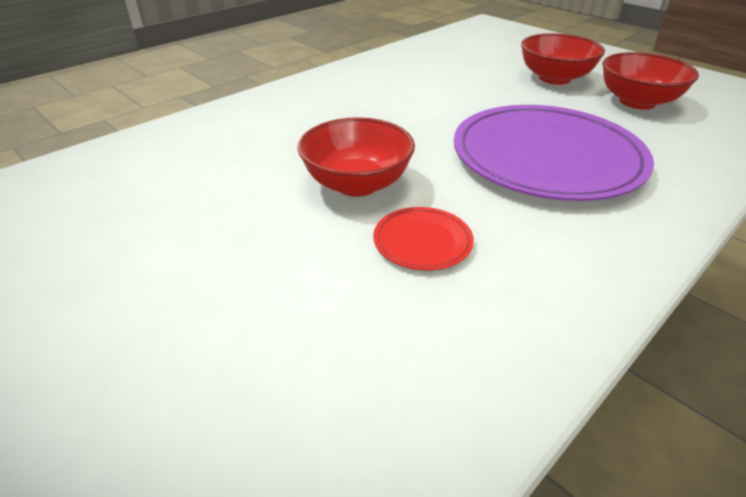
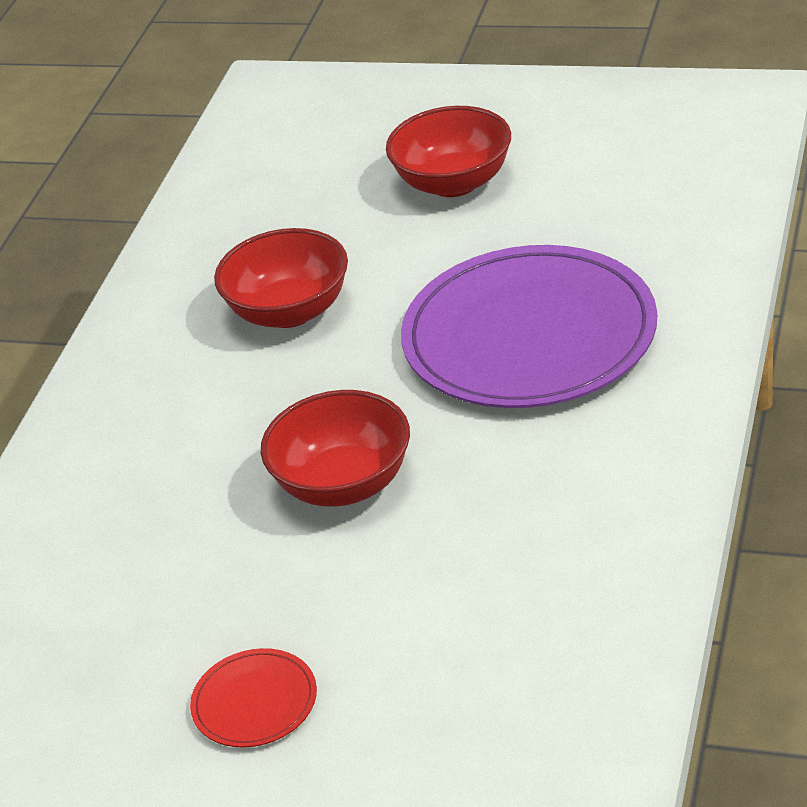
camera: 25 degrees left, 0 degrees up
(422, 241) = (476, 514): red plate -> red plate (254, 702)
(637, 102) = (585, 184): red bowl -> red bowl (290, 311)

